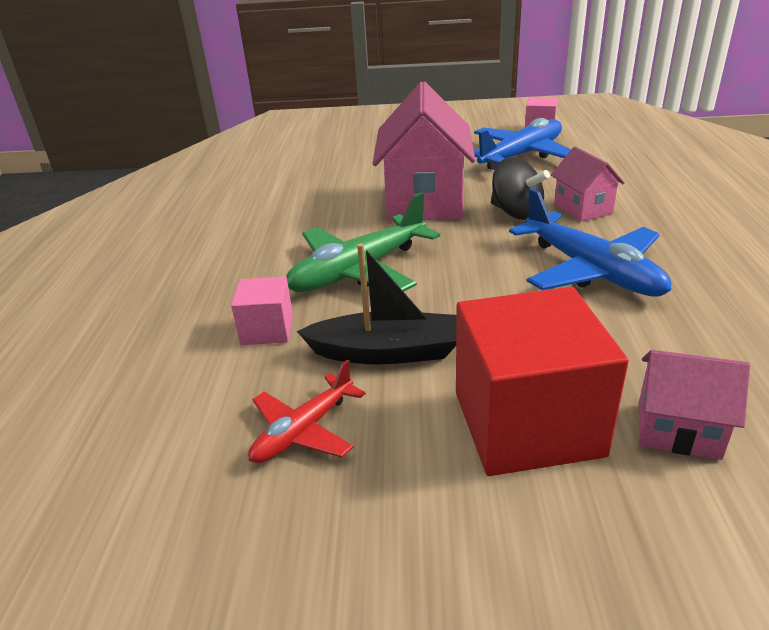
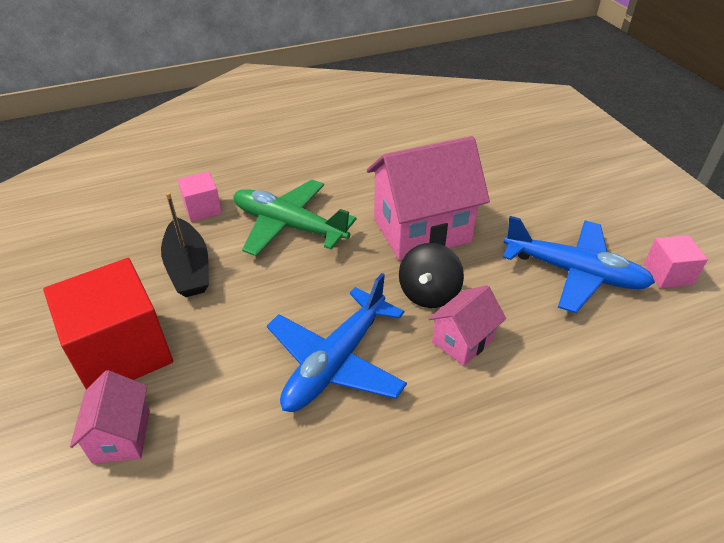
camera: 65 degrees right, 10 degrees up
(303, 431) = (107, 255): red plane -> none

